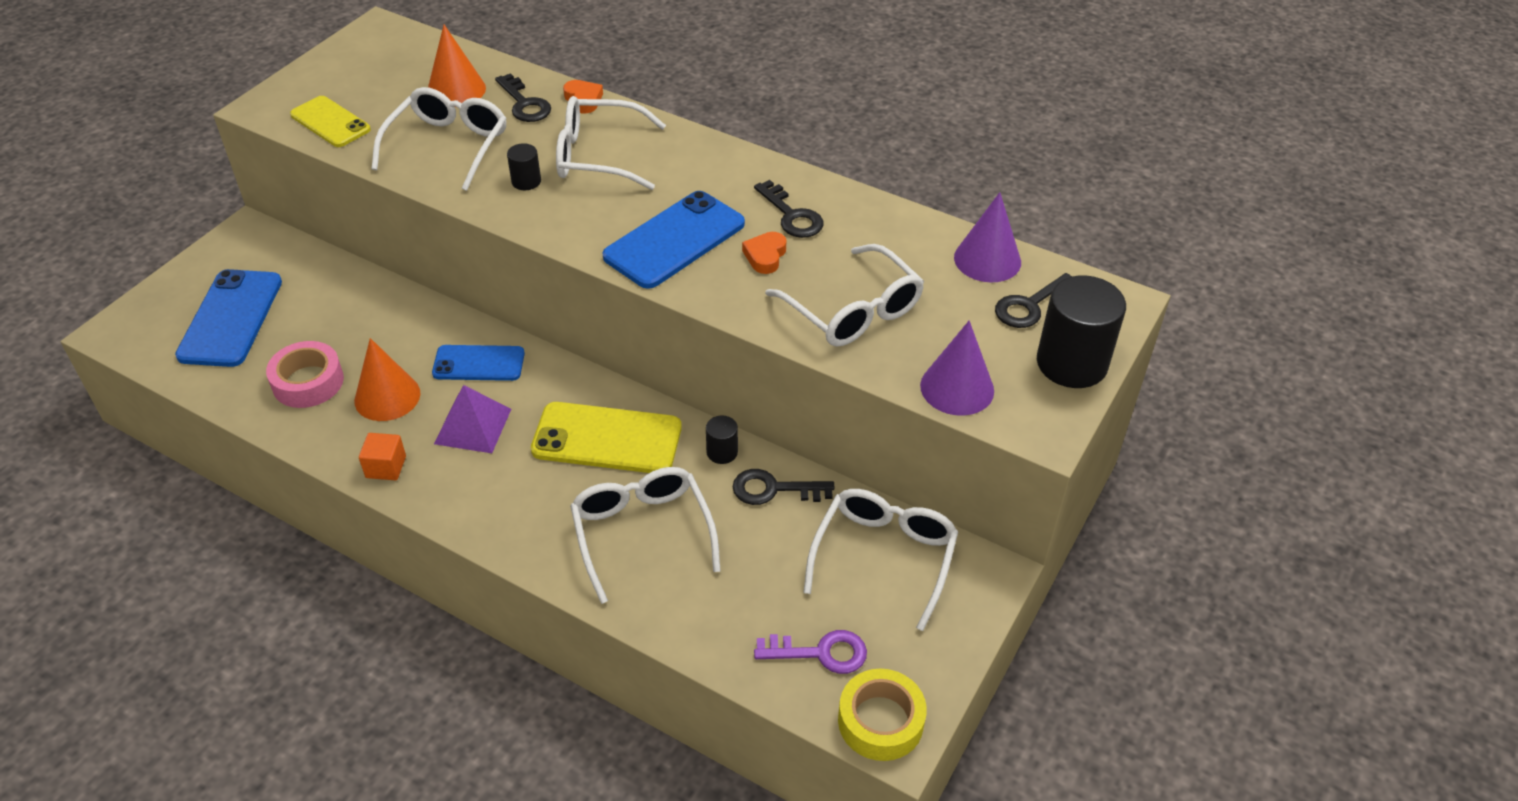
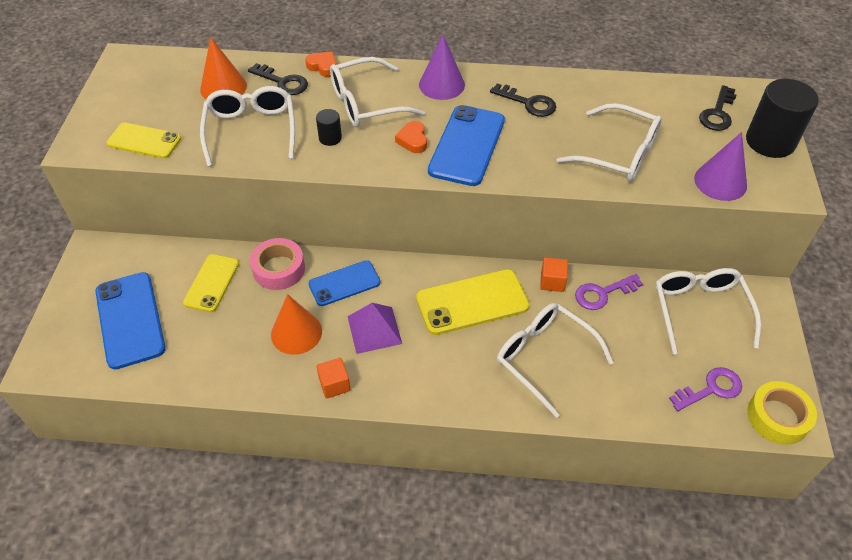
camera: 25 degrees left, 5 degrees up
(308, 382) = (228, 345): pink tape -> pink tape (279, 269)
(339, 311) = (211, 283): none -> yellow phone
(722, 452) = (552, 282): black cylinder -> orange cube
(765, 256) = (534, 136): orange heart -> orange heart (413, 140)
(774, 489) = (602, 293): black key -> purple key
(987, 259) = (669, 92): purple cone -> purple cone (441, 84)

